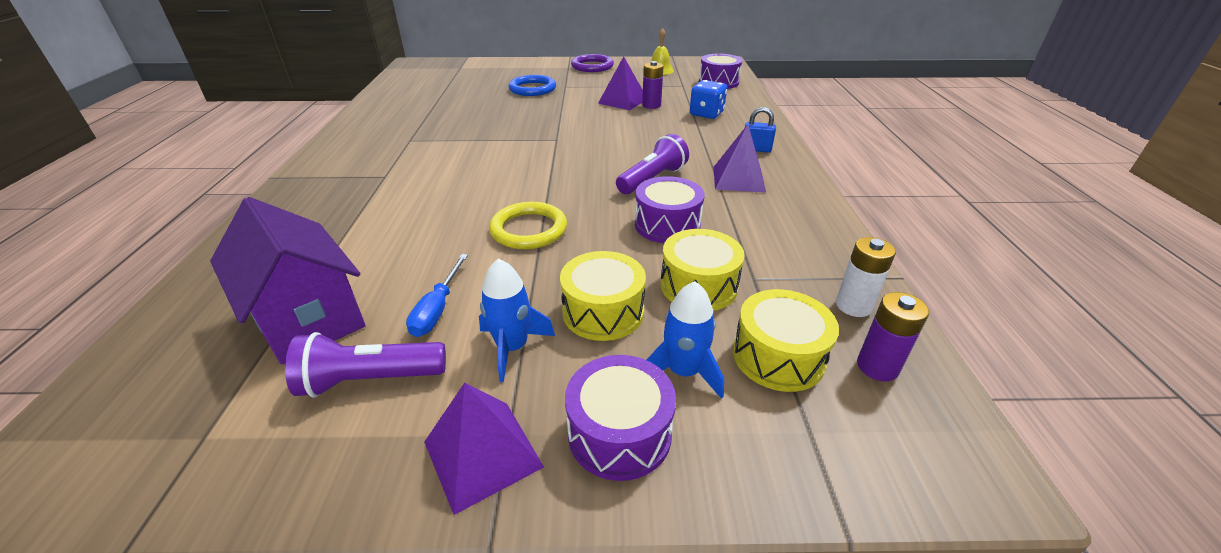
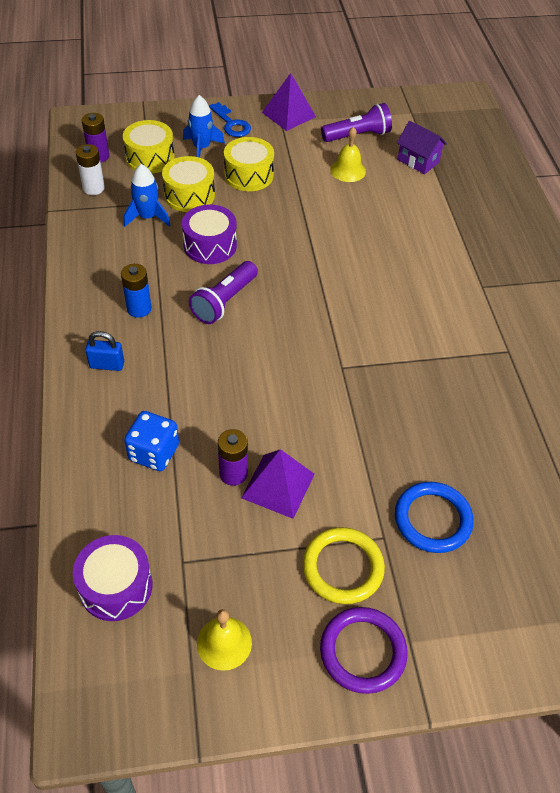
camera: 170 degrees right, 15 degrees up
(308, 318) = (418, 161): purple house -> purple house, size x0.57
(437, 309) = (348, 170): blue screwdriver -> yellow bell
(512, 348) = (294, 153): blue rocket -> blue rocket (147, 217)
(529, 229) = (318, 233): yellow ring -> yellow ring (342, 567)
(619, 433) = (231, 124): purple drum -> blue key
(738, 179) = (139, 308): purple pyramid -> blue battery

